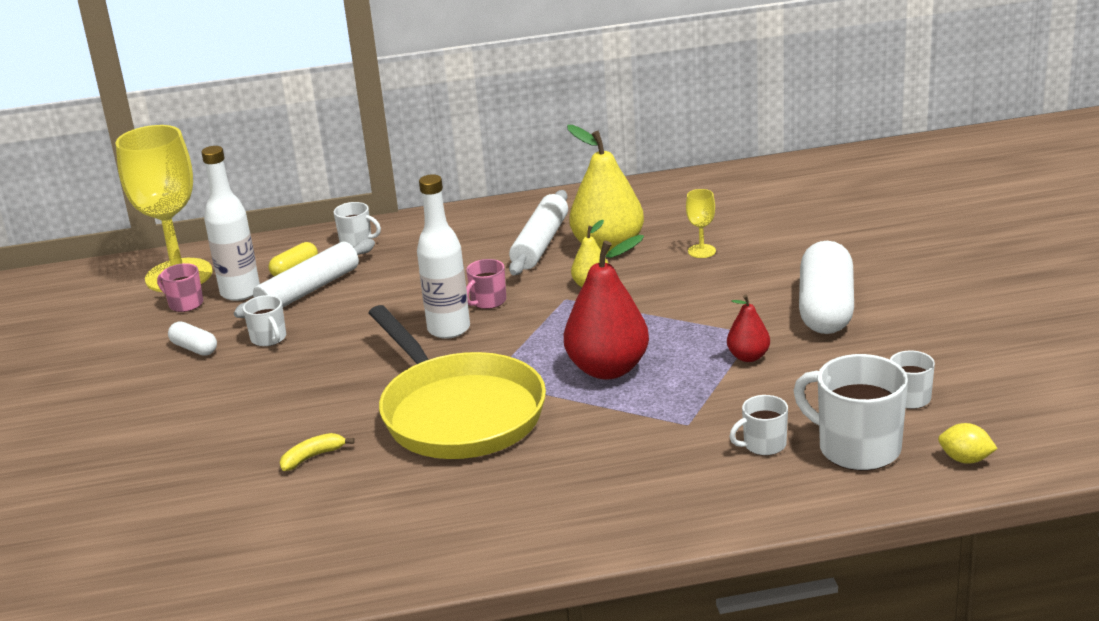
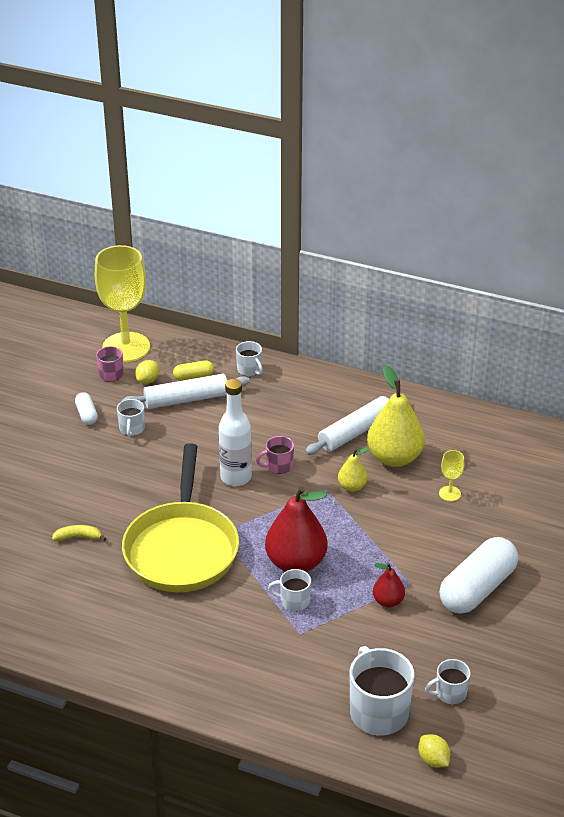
camera: 30 degrees right, 10 degrees up
(240, 292) = (148, 380): white bottle -> yellow lemon
(763, 445) = (326, 676): white mug -> white mug (294, 601)

